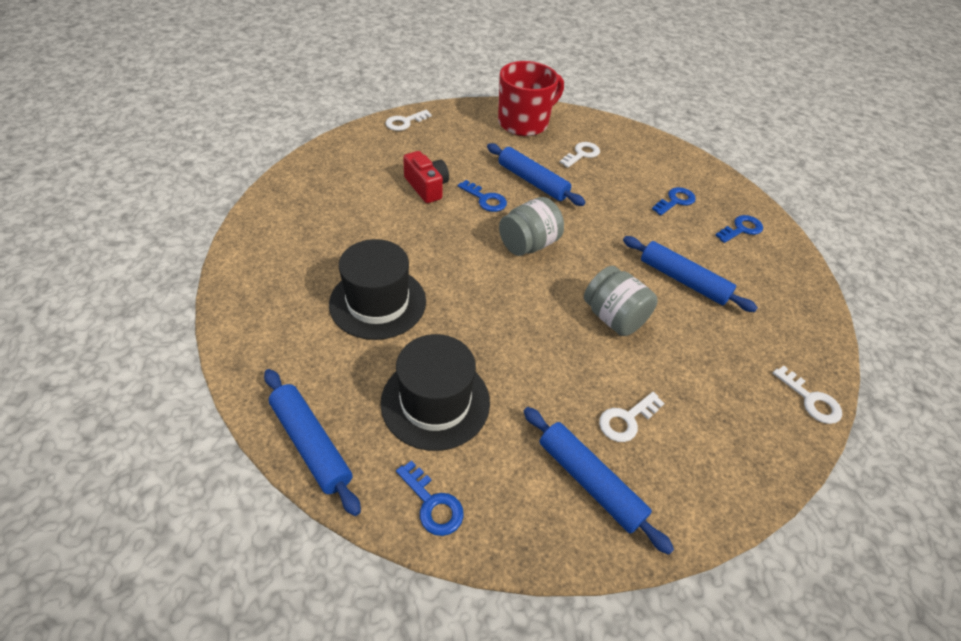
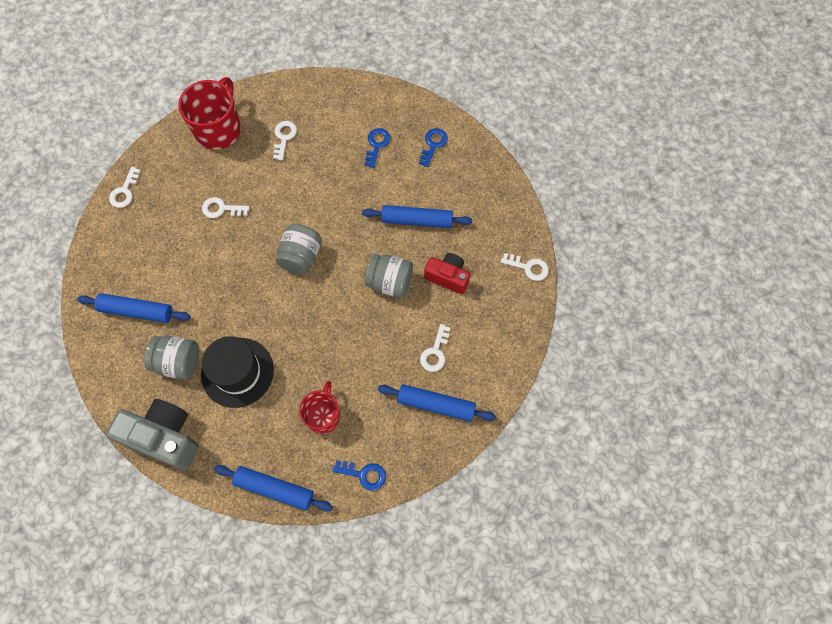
camera: 30 degrees left, 20 degrees up
(249, 314) = (164, 437): none -> grey camera
(328, 260) = (178, 362): none -> grey jar
(427, 187) = (194, 250): red camera -> red camera (448, 277)
(435, 402) = (323, 415): black hat -> red mug
(479, 172) = (221, 209): none -> white key
(485, 199) = (244, 234): blue key -> none
(532, 181) = (266, 192): blue rolling pin -> blue rolling pin (137, 311)

